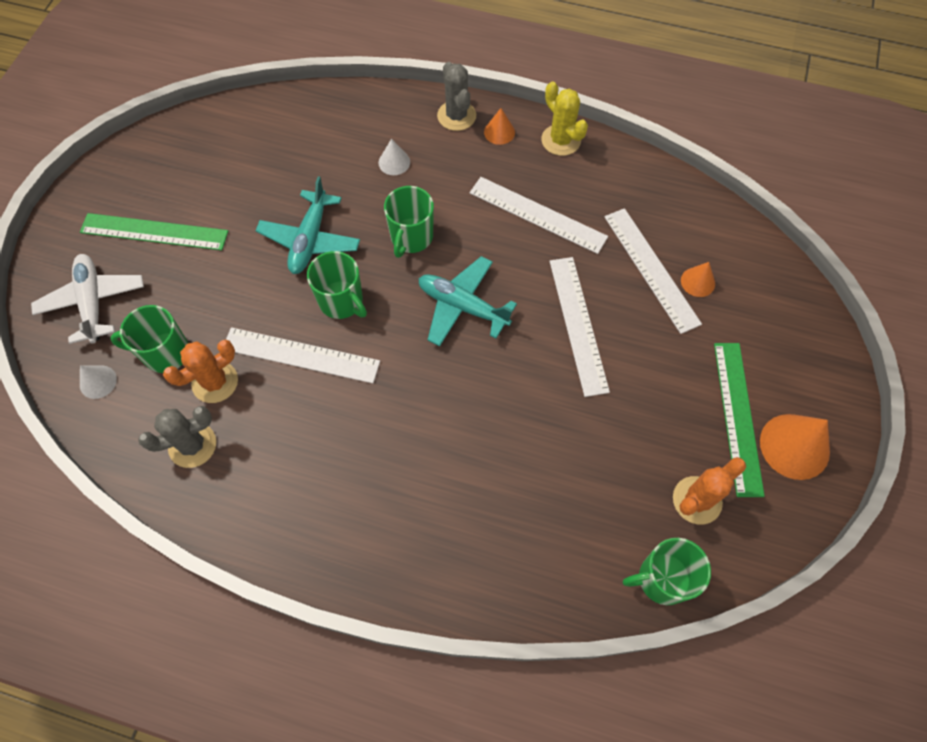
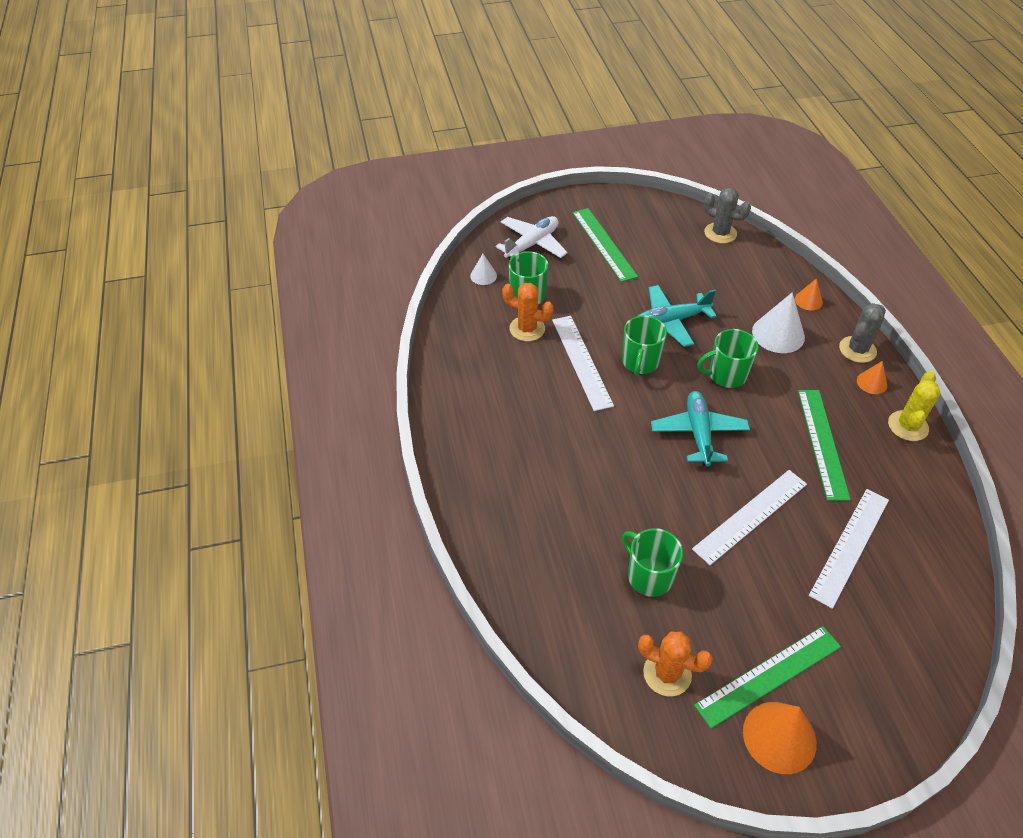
camera: 60 degrees right, 15 degrees down
(192, 445) = (477, 341): grey cactus -> grey cactus (720, 233)
(394, 162) = (778, 334): white cone -> white cone, size x1.83
(537, 214) = (822, 443): white ruler -> green ruler
(662, 579) = (581, 675): green mug -> green mug (649, 576)
(698, 282) = (871, 588): orange cone -> orange cone (808, 300)

